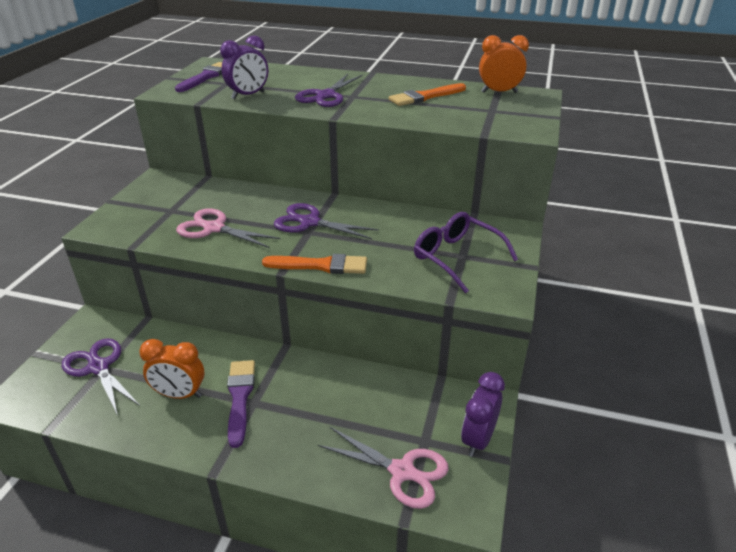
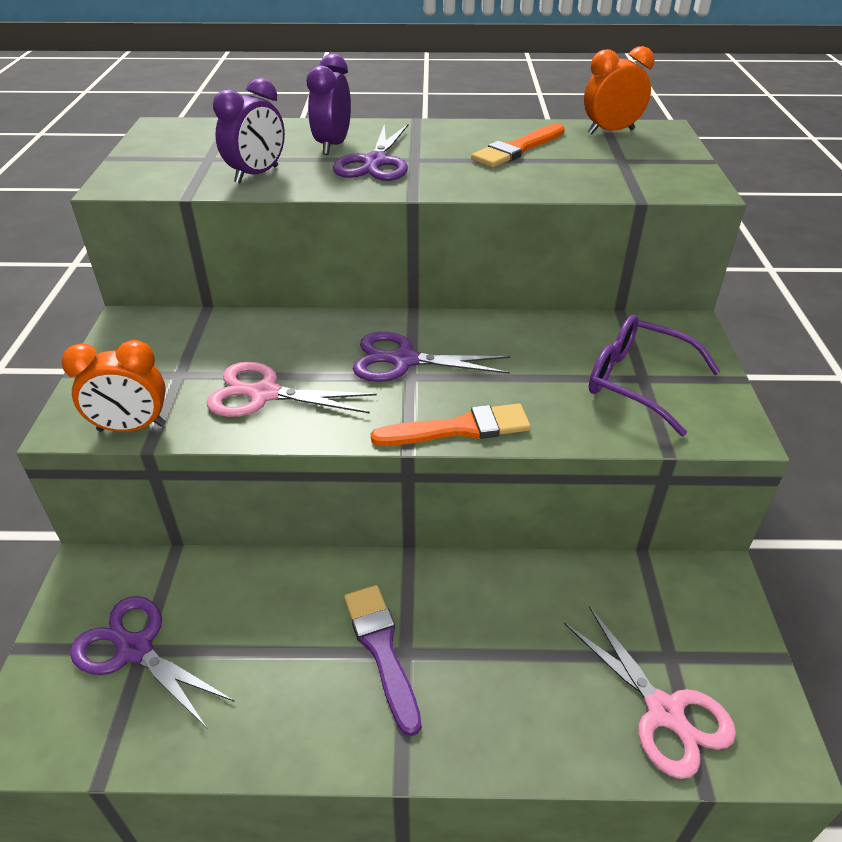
camera: 15 degrees left, 5 degrees up
(180, 394) = (288, 666): orange clock -> orange clock (132, 428)
(206, 77) = (169, 150): purple brush -> none
(402, 471) = (664, 711): pink scissors -> pink scissors turned 45 degrees clockwise
(478, 439) = (736, 636): purple clock -> purple clock (333, 146)

